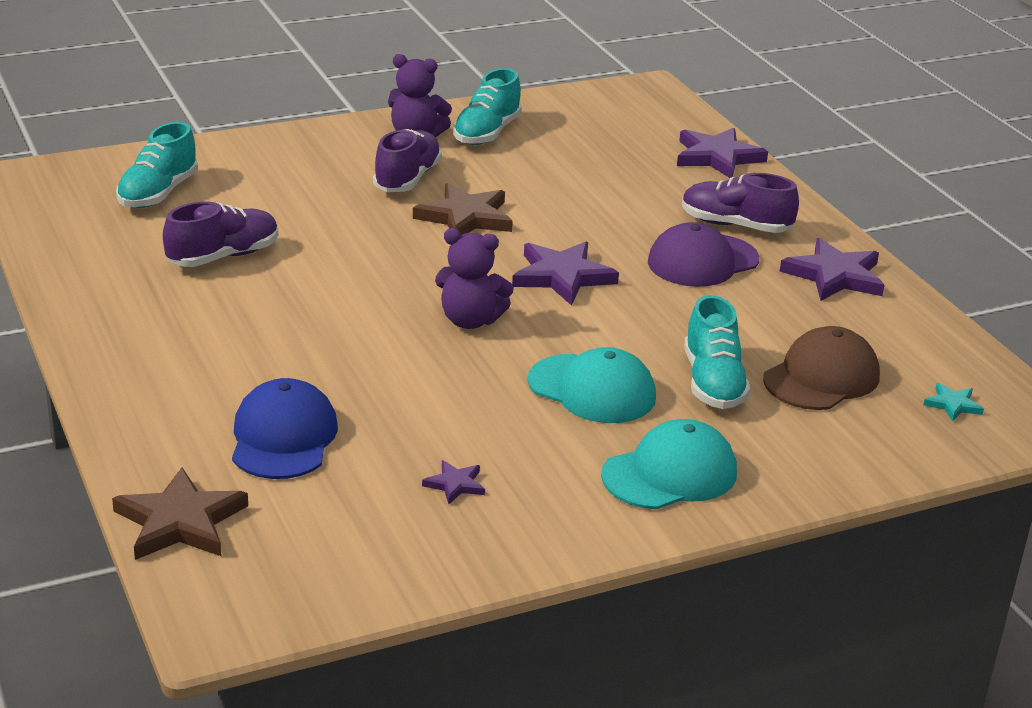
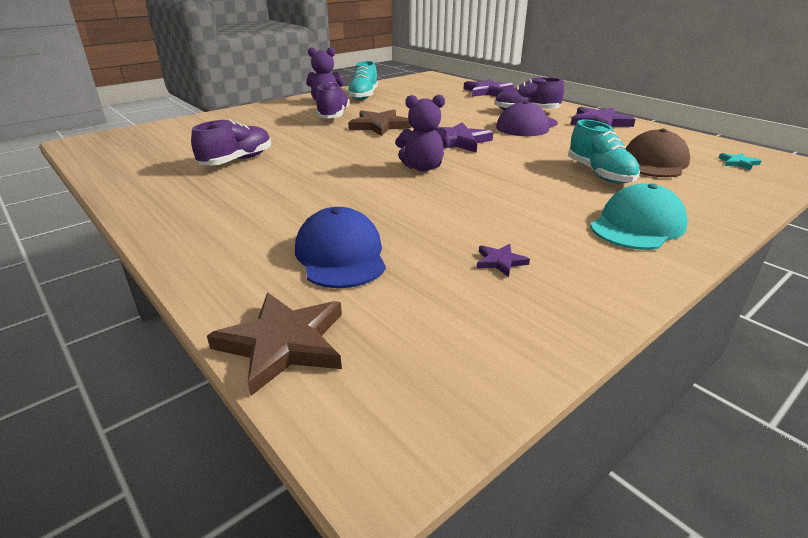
camera: 15 degrees left, 0 degrees up
(158, 193) = (179, 139): turquoise shoe -> none
(592, 389) = (533, 189): turquoise cap -> none

